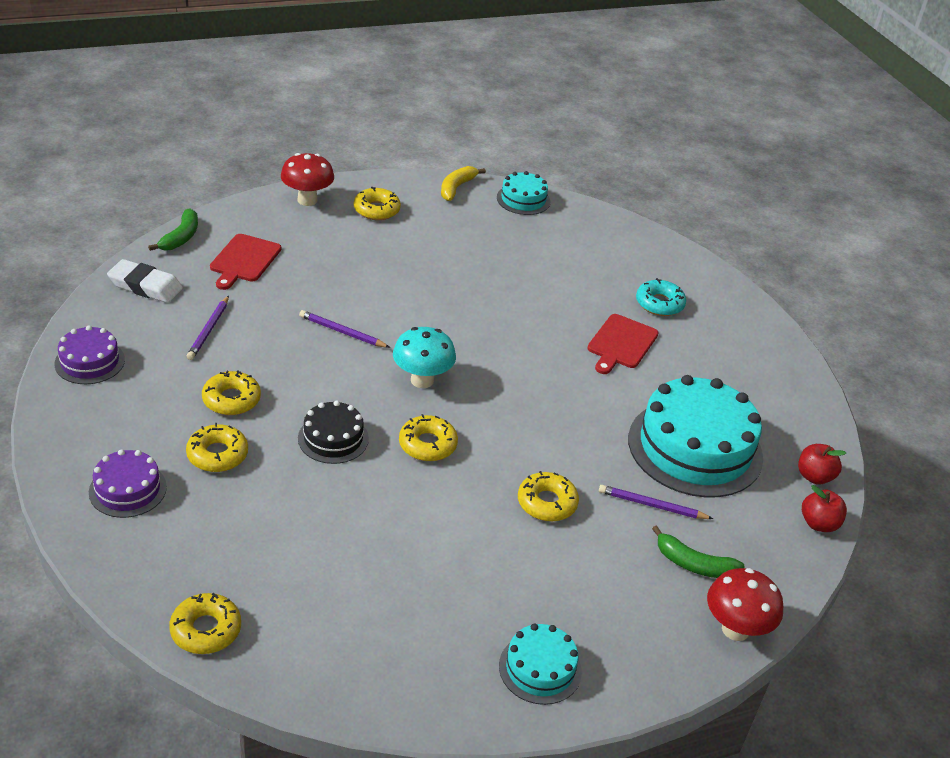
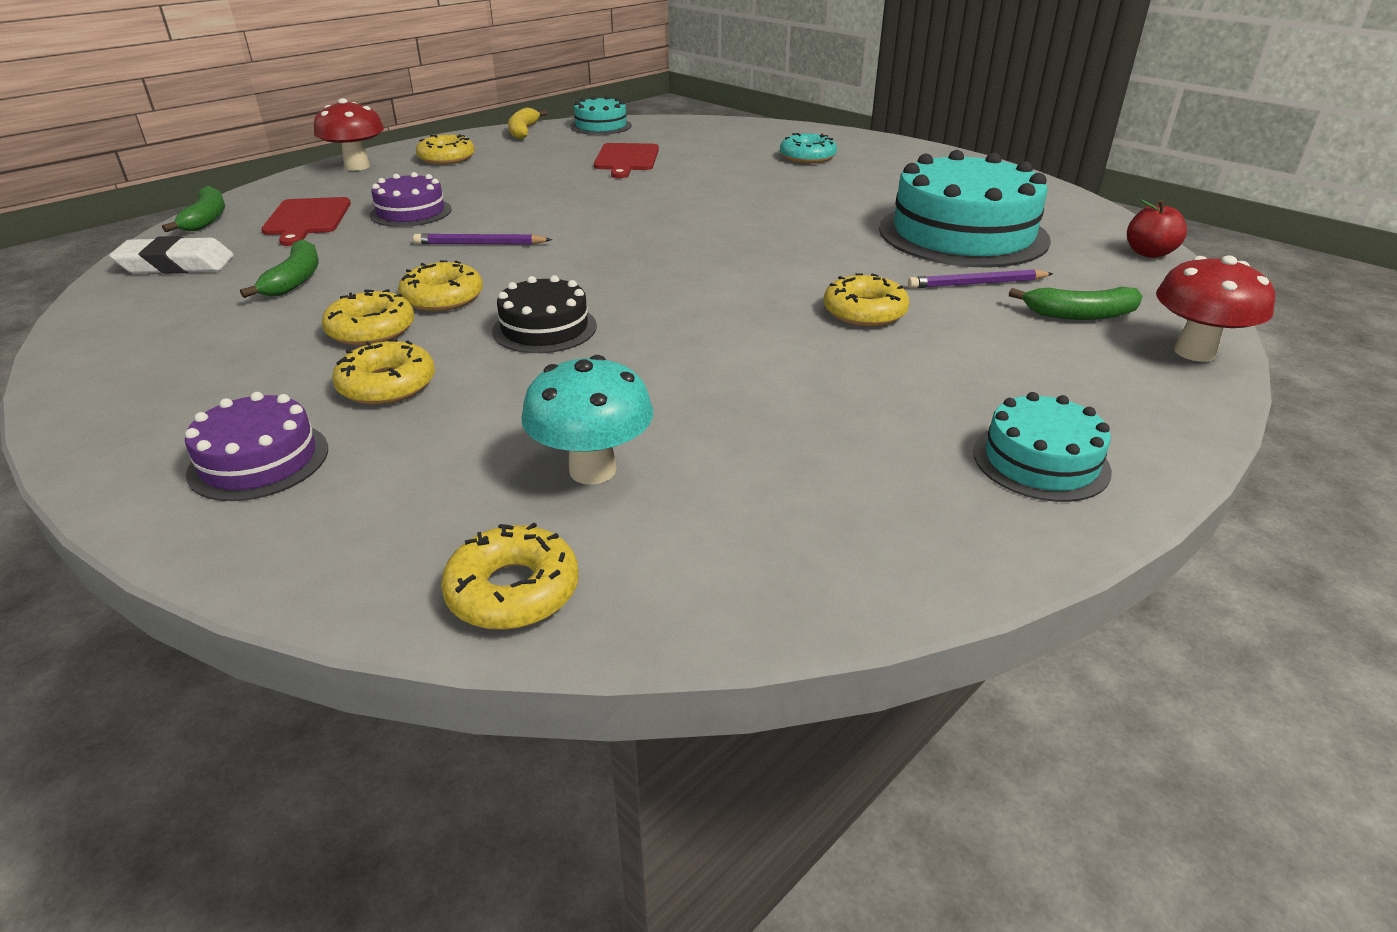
camera: 20 degrees left, 5 degrees down
(89, 362) = (120, 347): purple cake -> purple cake (411, 212)
(209, 330) = (295, 280): purple pencil -> green banana
(422, 380) = (614, 257): turquoise mushroom -> turquoise mushroom (592, 470)
(427, 444) = (672, 303): yellow donut -> yellow donut (443, 298)
(621, 343) = (801, 187): red cutting board -> red cutting board (626, 159)
(814, 476) = (1097, 225): red apple -> none

